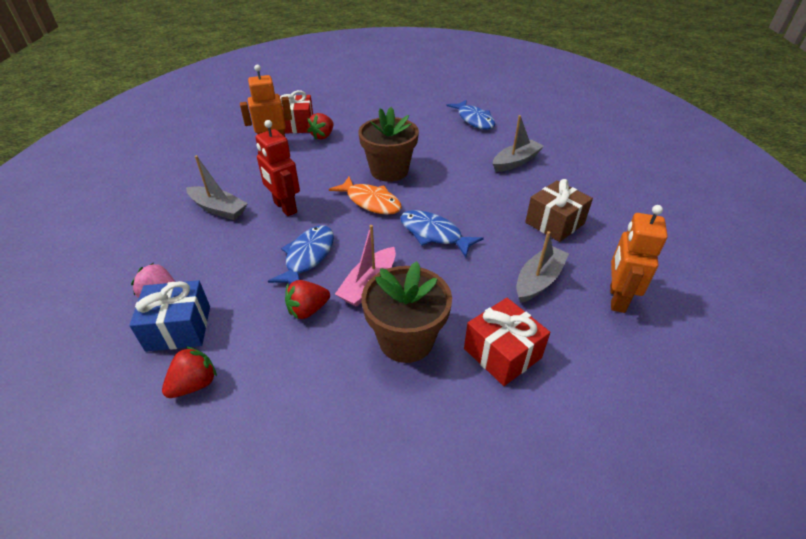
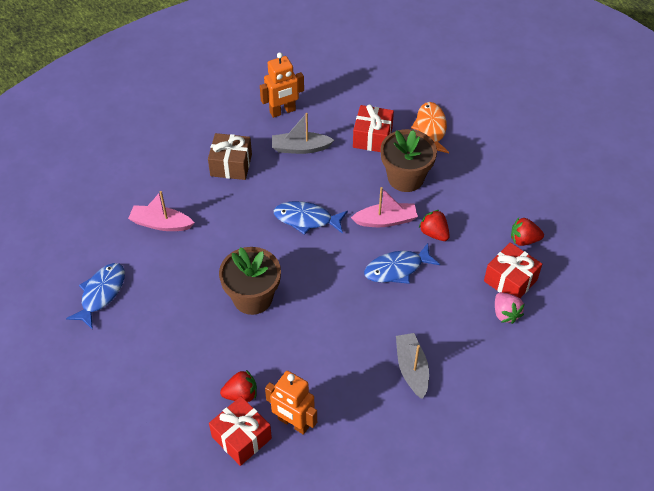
camera: 130 degrees left, 10 degrees up
(179, 328) = (510, 280): blue gift -> red gift
(285, 207) = (366, 327): red robot -> none
(308, 310) = (434, 233): red strawberry -> red strawberry turned 150 degrees counterclockwise
(371, 202) = (306, 279): orange fish -> orange fish (431, 128)
(434, 234) = (306, 219): blue fish -> blue fish turned 105 degrees clockwise
(516, 162) = (161, 224): grey boat -> pink boat

